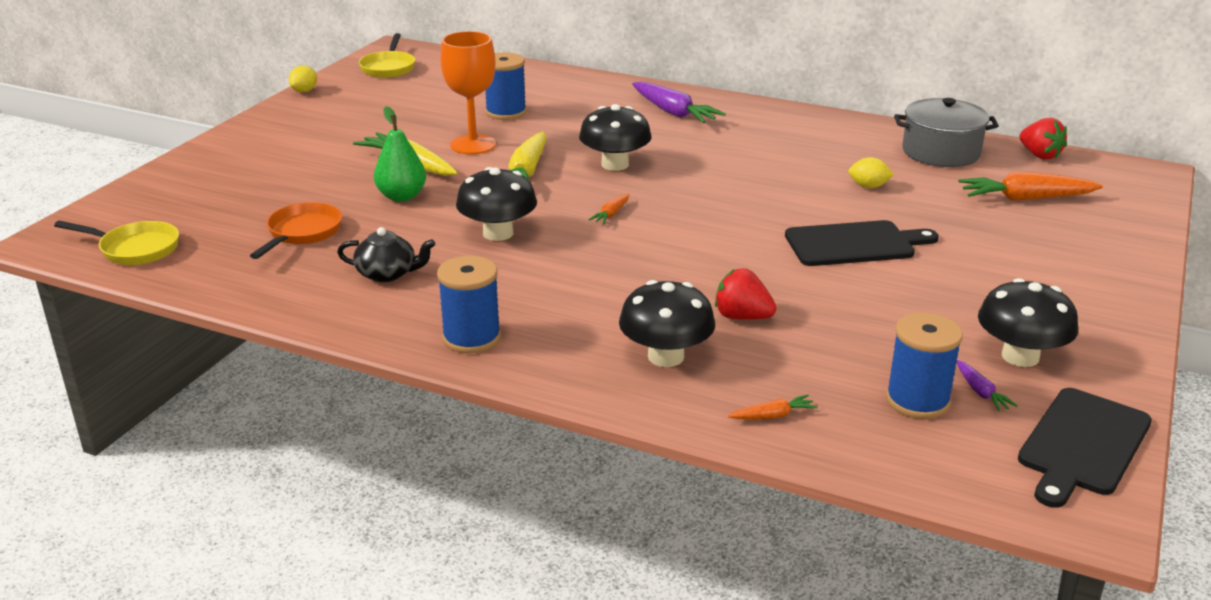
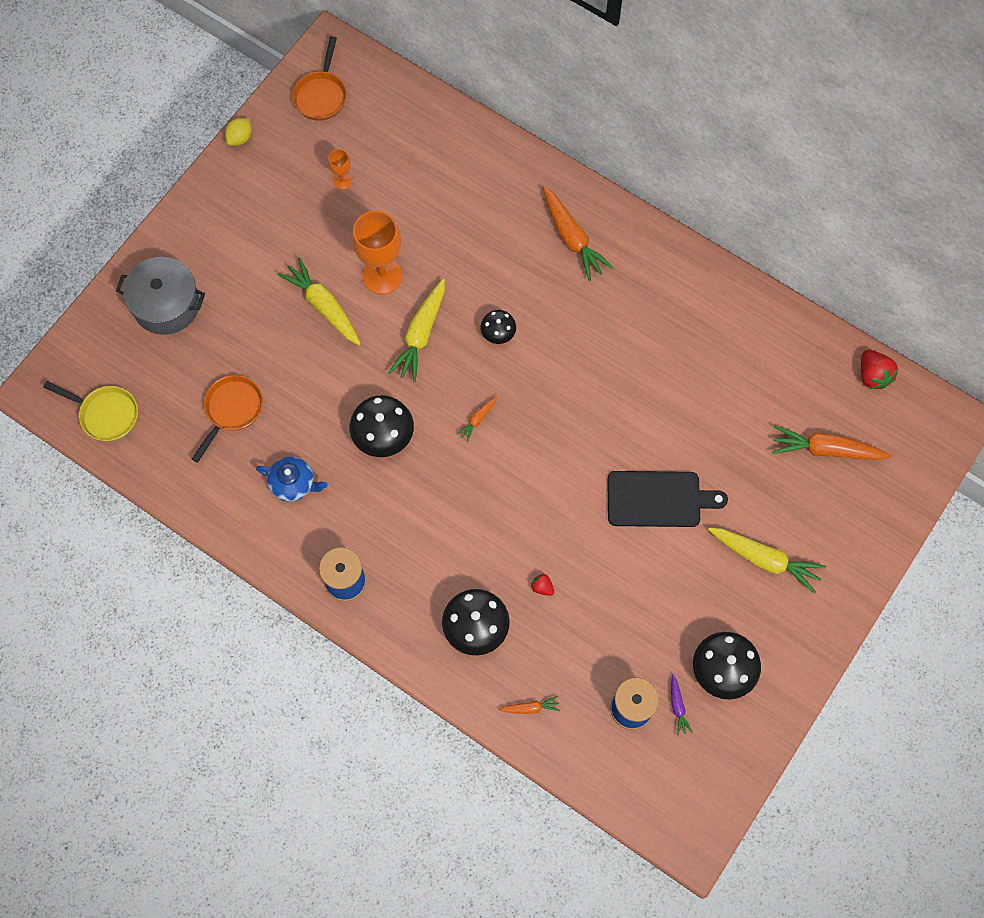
camera: 10 degrees right, 40 degrees up
(387, 274) = (293, 483): black teapot -> blue teapot
(388, 67) = (321, 95): yellow pan -> orange pan
(402, 196) = (313, 362): green pear -> none
(418, 103) = (342, 181): none -> orange goblet
(506, 112) = (420, 214): blue spool -> none
(615, 165) = (498, 333): black mushroom -> black mushroom, size x0.57
(673, 112) = (572, 238): purple carrot -> orange carrot
(742, 317) = (542, 587): red strawberry -> red strawberry, size x0.55
(868, 186) = (702, 408): yellow lemon -> none
(941, 152) = (787, 356): grey pot -> grey pot (166, 305)
(1011, 271) = (764, 559): none -> yellow carrot
(1082, 445) = (719, 773): black cutting board -> none

